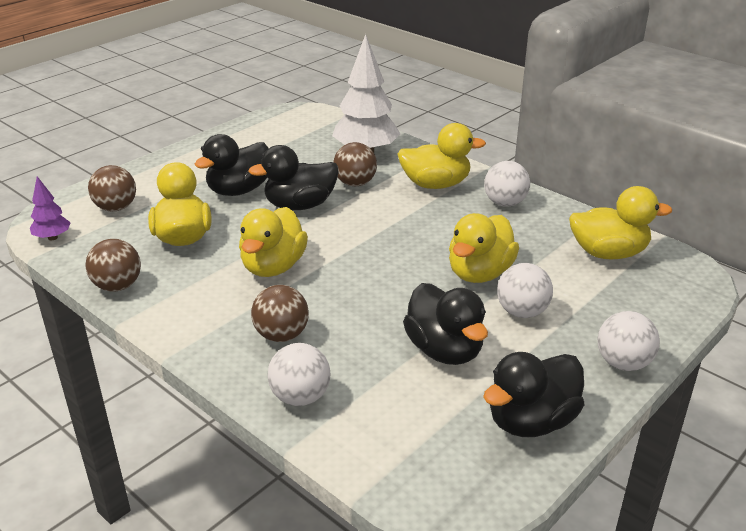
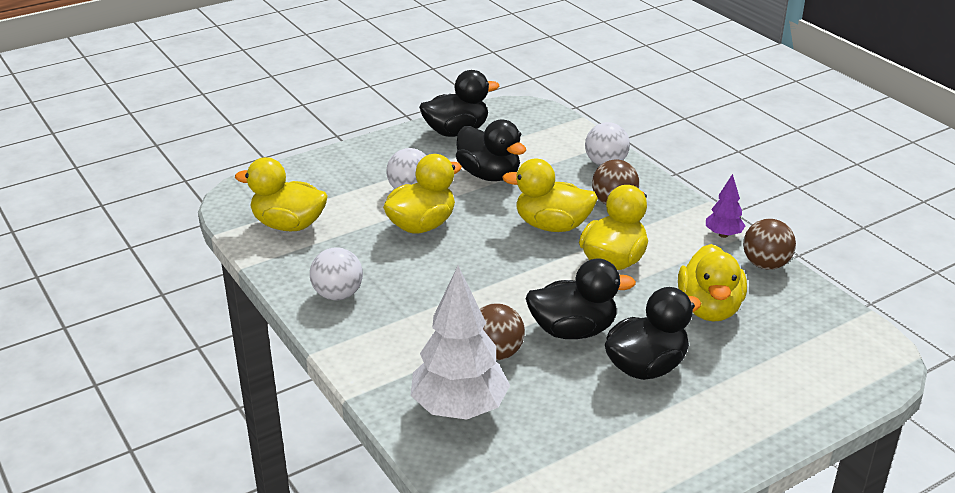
camera: 165 degrees left, 0 degrees up
(53, 237) = (859, 332): purple tree -> purple tree (723, 235)
(116, 208) = (799, 364): brown ball -> none
(435, 184) = (398, 334): yellow duck -> yellow duck (552, 226)
(444, 350) = (489, 175): black duck -> black duck turned 150 degrees clockwise
(623, 363) = (366, 150): white ball -> none

